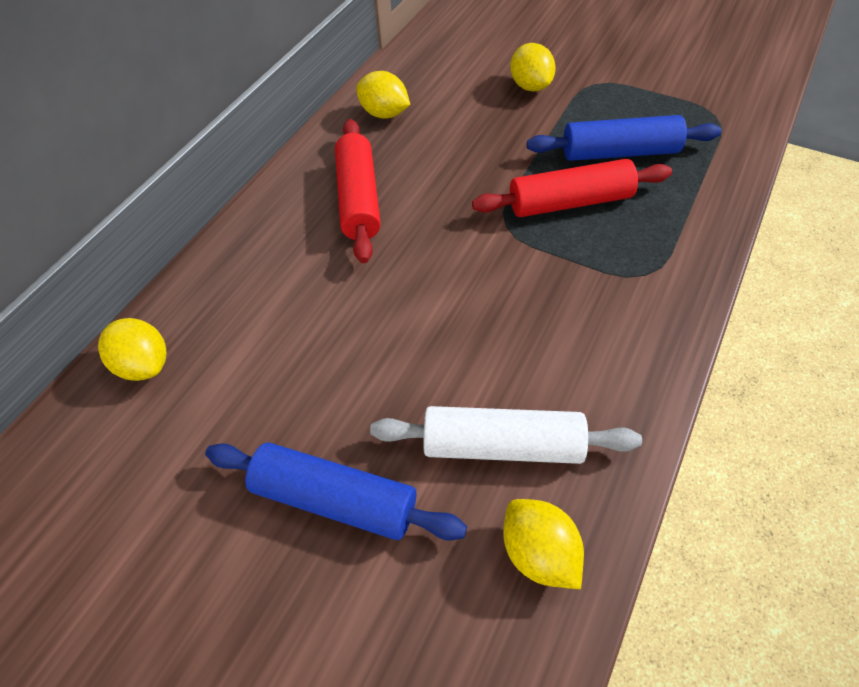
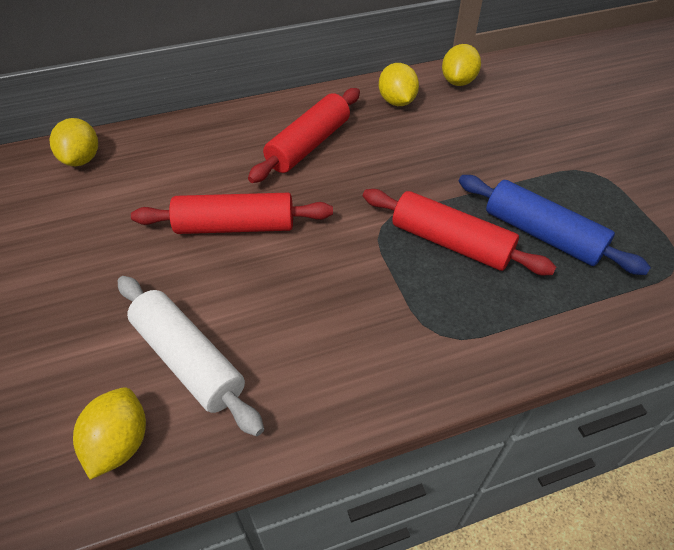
camera: 40 degrees right, 5 degrees down
(335, 499) = (67, 306): blue rolling pin -> none
(390, 312) = (235, 226): none -> red rolling pin
(530, 86) = (532, 143): yellow lemon -> yellow lemon (458, 82)

